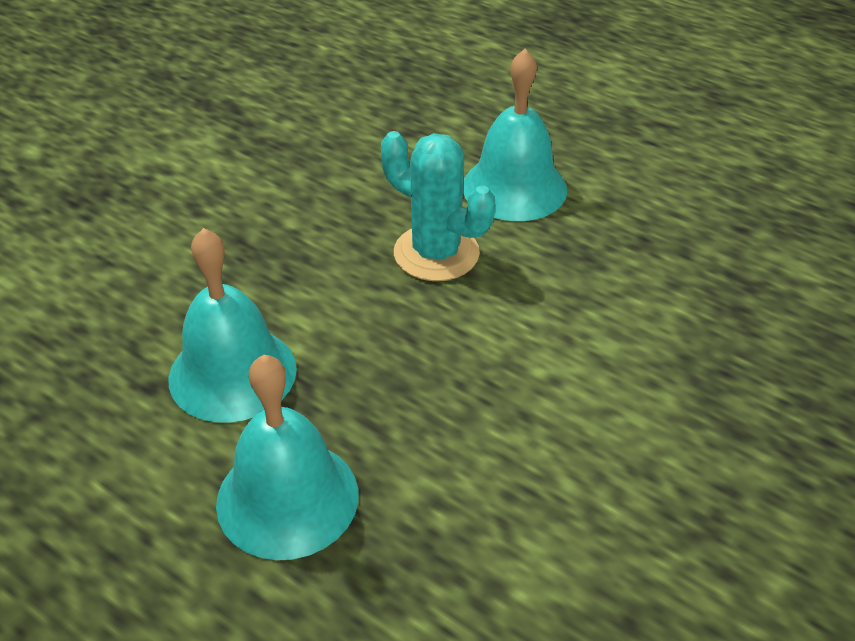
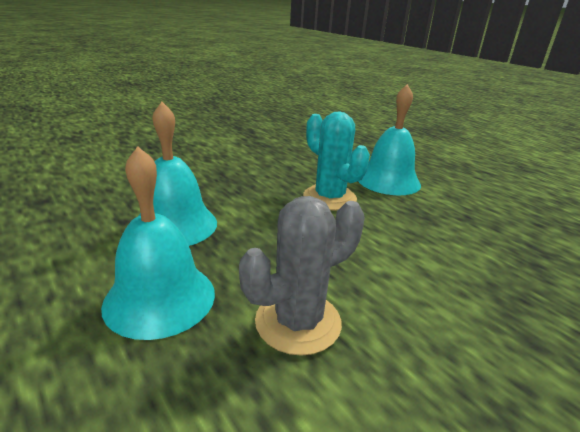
camera: 15 degrees right, 15 degrees down
(470, 481) = (298, 322): none -> grey cactus

